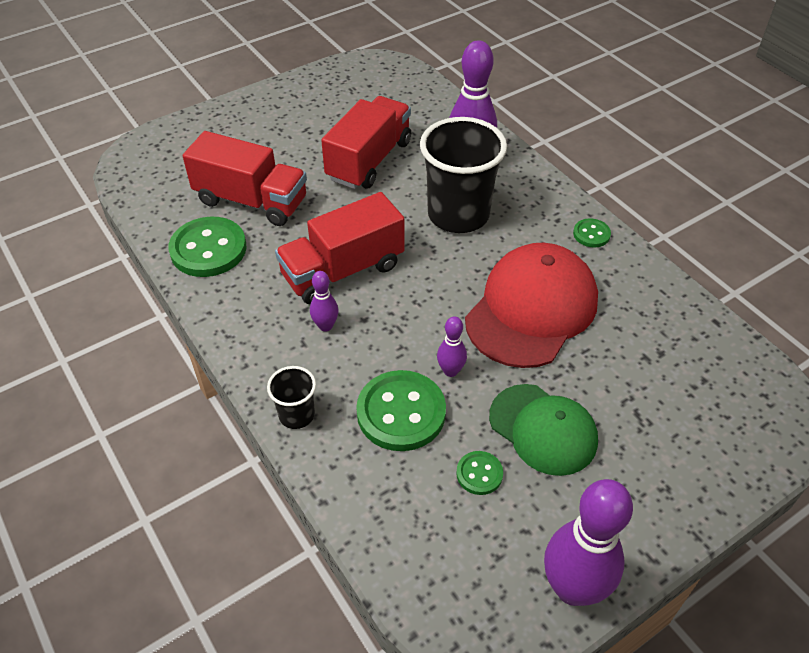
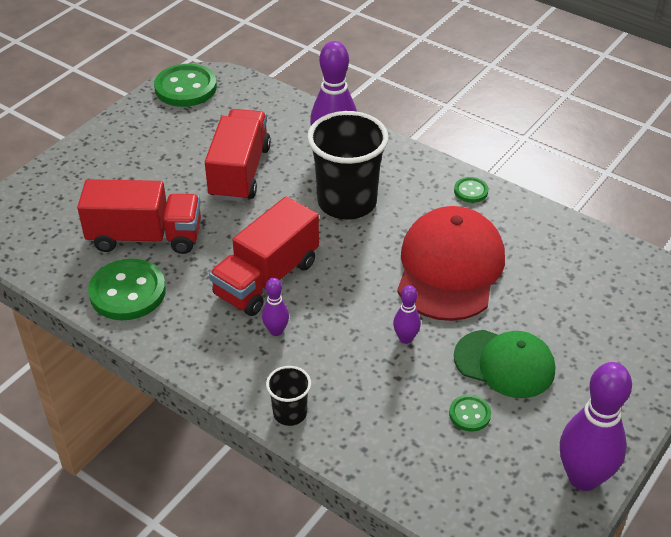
camera: 20 degrees left, 5 degrees down
(401, 412) = (380, 385): green button -> green button (186, 88)

